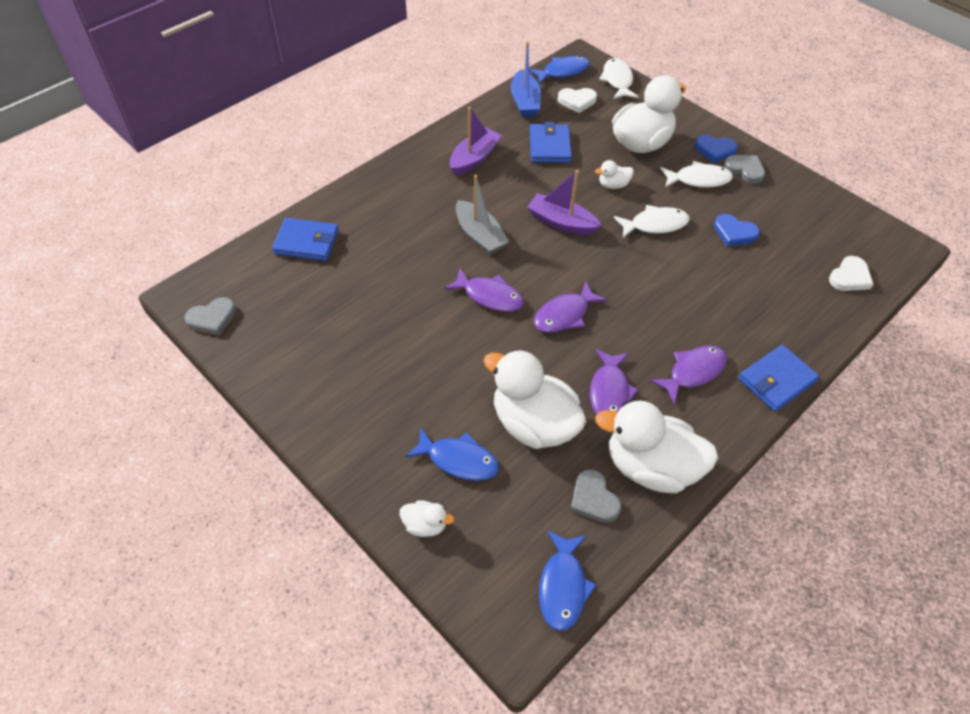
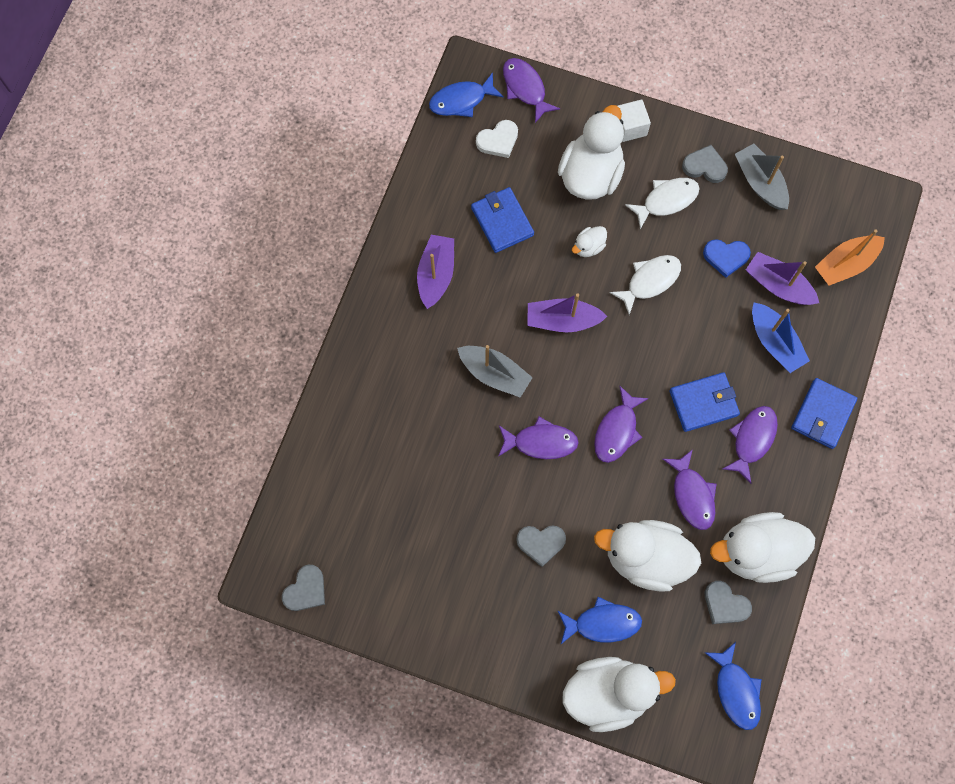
camera: 25 degrees left, 20 degrees up
(306, 242) = (335, 461): blue wallet -> blue wallet (703, 403)
(425, 525) = (608, 693): white duck -> white duck, size x2.27
(440, 370) = (541, 543): none -> grey heart
(525, 102) = (445, 167): blue boat -> blue boat (774, 342)
(562, 72) = (461, 100): blue fish -> blue fish turned 150 degrees counterclockwise
(617, 80) = (525, 88): white fish -> purple fish
(691, 127) = (630, 127): none -> white cube
(715, 150) = (666, 151): blue heart -> none
(775, 269) = (778, 285): none -> purple boat
(791, 196) = (760, 182): none -> grey boat
(850, 277) = (845, 264): white heart -> orange boat

